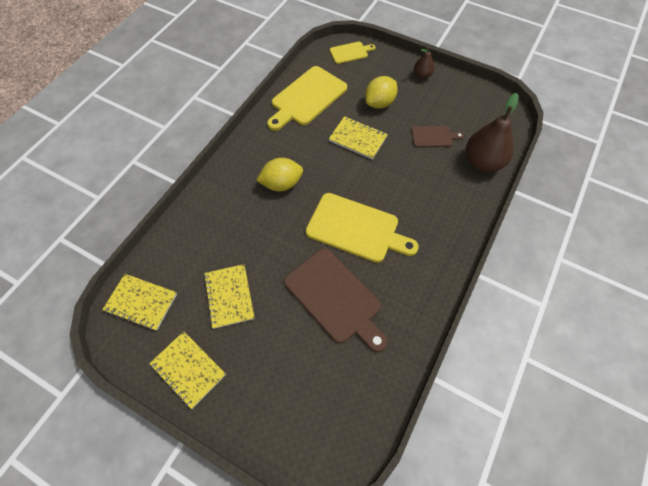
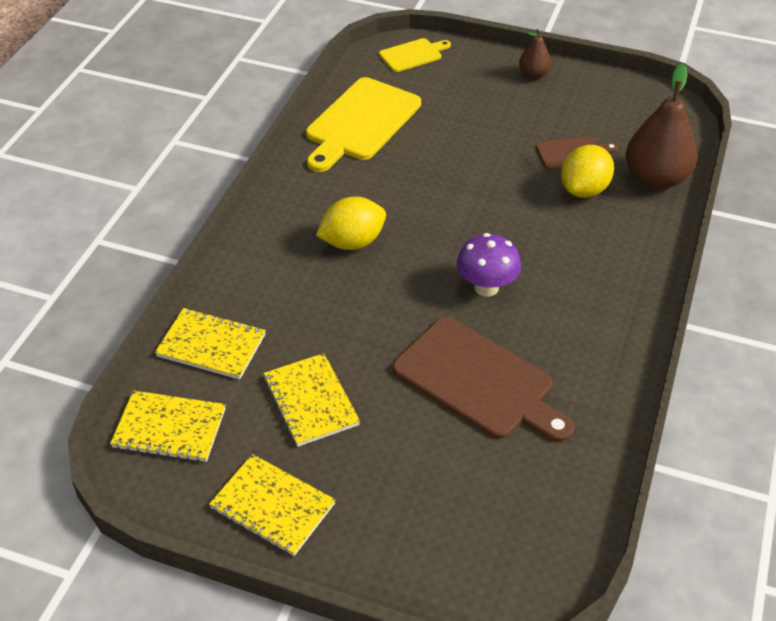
camera: 10 degrees left, 15 degrees down
(356, 229) = (486, 287): yellow cutting board -> purple mushroom
(357, 139) = (456, 169): yellow notebook -> yellow notebook (211, 346)
(379, 103) = (477, 118): yellow lemon -> yellow lemon (584, 190)

